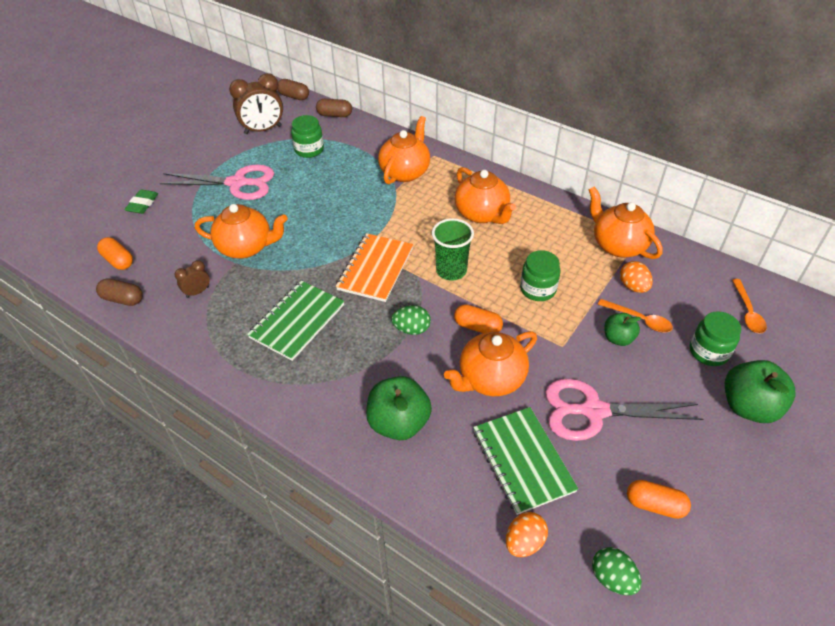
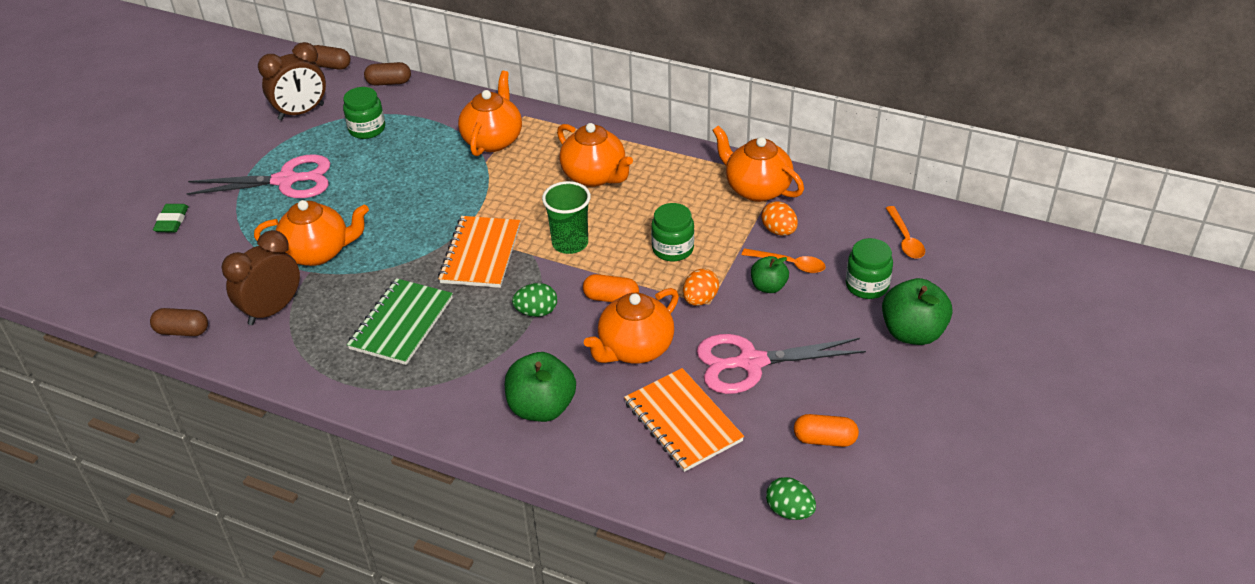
camera: 10 degrees left, 5 degrees down
(118, 260) = (162, 290): orange capsule -> none
(197, 292) = (272, 310): brown clock -> brown clock, size x1.95
(523, 460) = (683, 421): green notebook -> orange notebook
(524, 542) = (696, 495): orange egg -> orange egg (700, 299)

